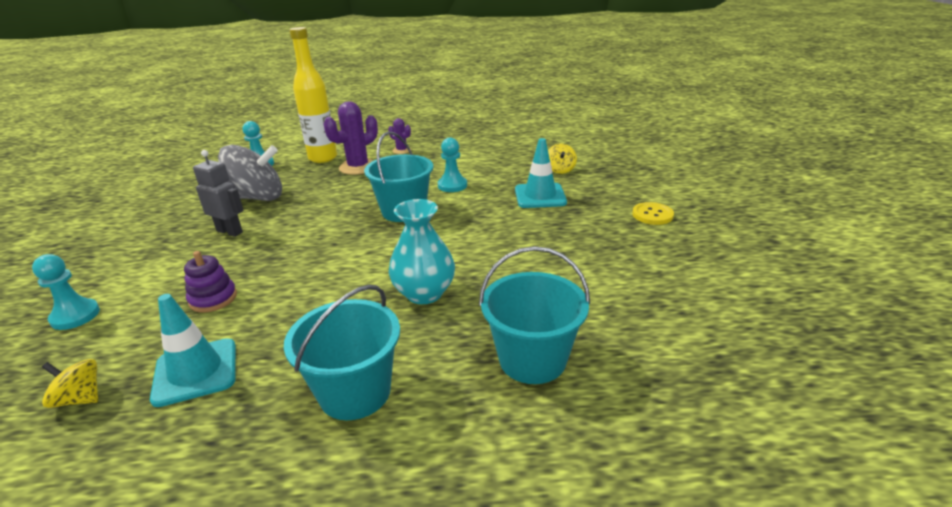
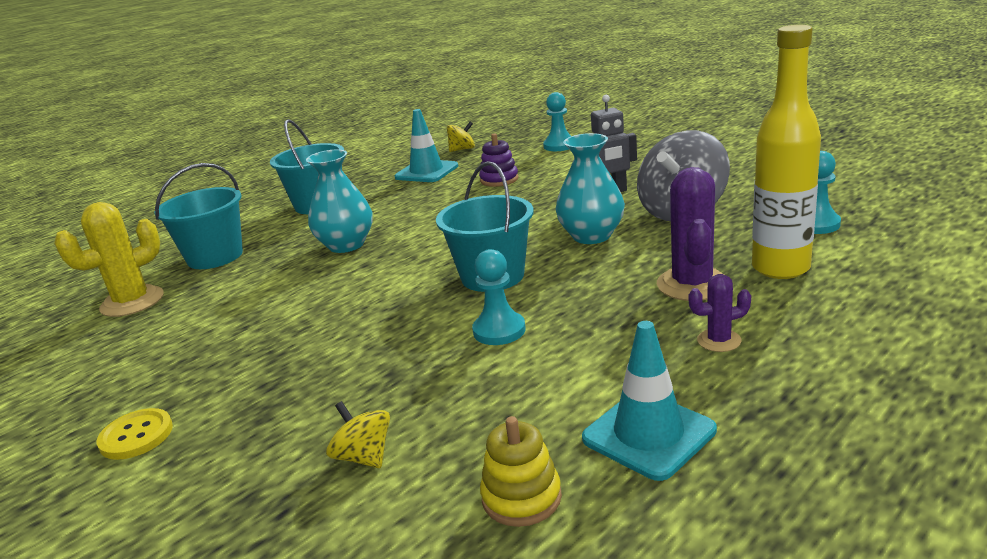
camera: 140 degrees right, 5 degrees down
(319, 208) = (591, 236): none -> turquoise vase
(527, 145) = (521, 497): none -> yellow stacking toy
(540, 196) = (343, 381): turquoise traffic cone -> turquoise traffic cone (648, 434)
(638, 334) = (132, 302): none -> yellow cactus

